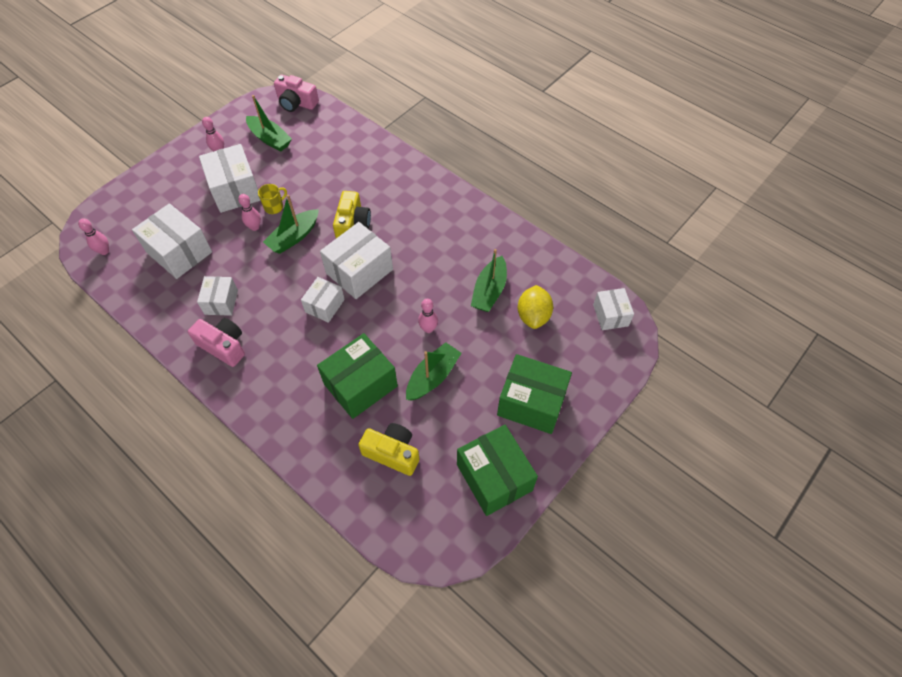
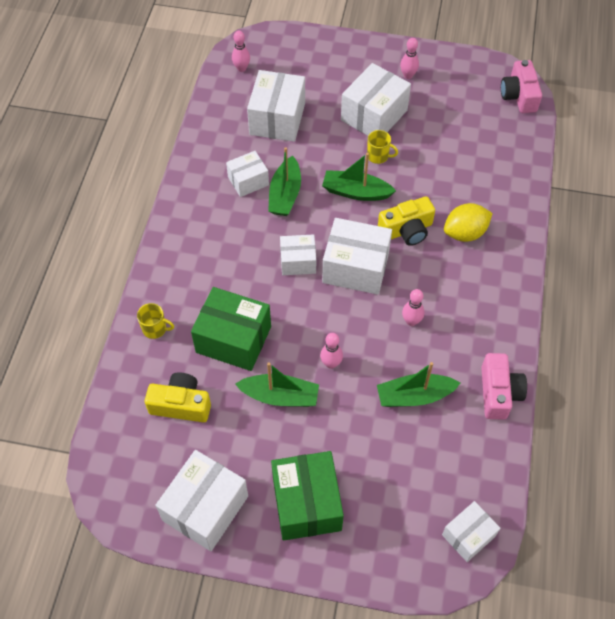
camera: 60 degrees right, 0 degrees up
(223, 346) = (206, 210): pink camera -> pink camera (498, 393)
(254, 227) = (344, 155): pink bowling pin -> pink bowling pin (411, 321)
(270, 139) = (455, 103): green boat -> green boat (285, 194)
(308, 440) = (155, 329): none -> yellow mug
(392, 453) = (181, 404): yellow camera -> yellow camera turned 75 degrees counterclockwise
(494, 477) = (205, 508): green box -> white box
(533, 316) = (412, 455): yellow lemon -> yellow lemon (465, 233)

